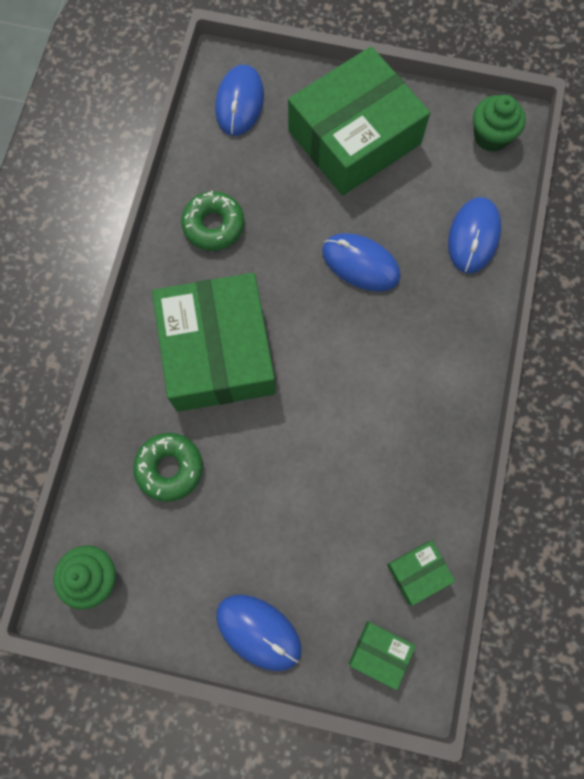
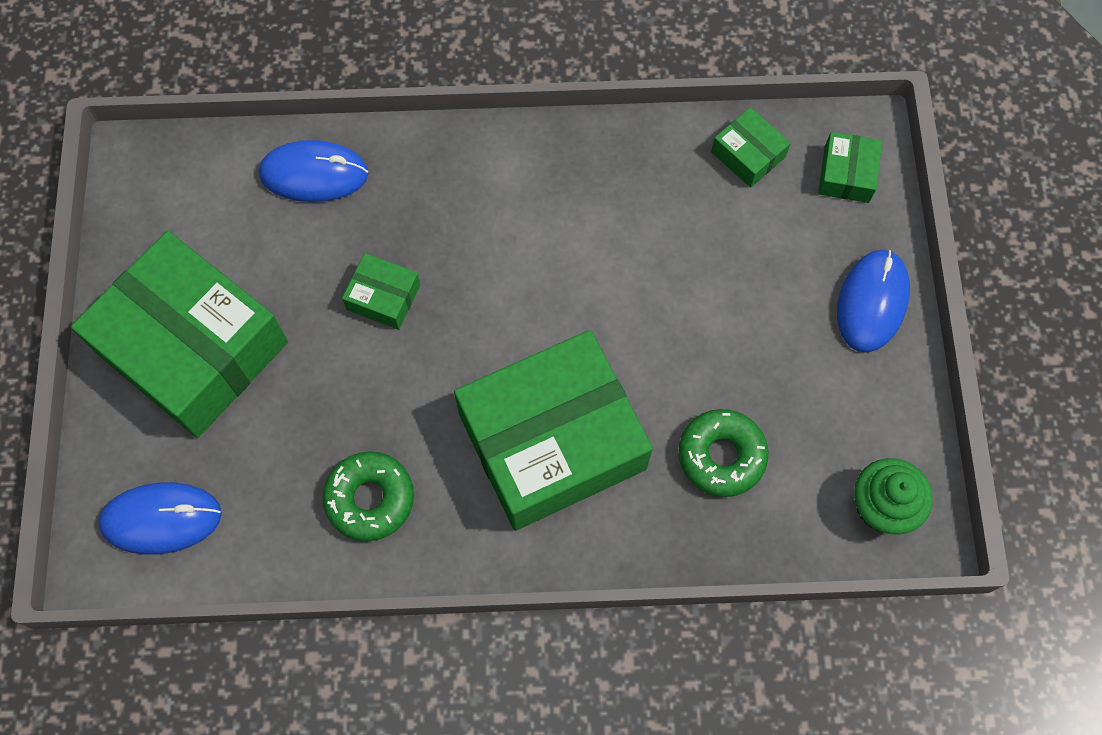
camera: 105 degrees left, 5 degrees down
(360, 264) = (383, 297): blue mouse -> green box
(491, 136) = (161, 179): green cupcake -> none

